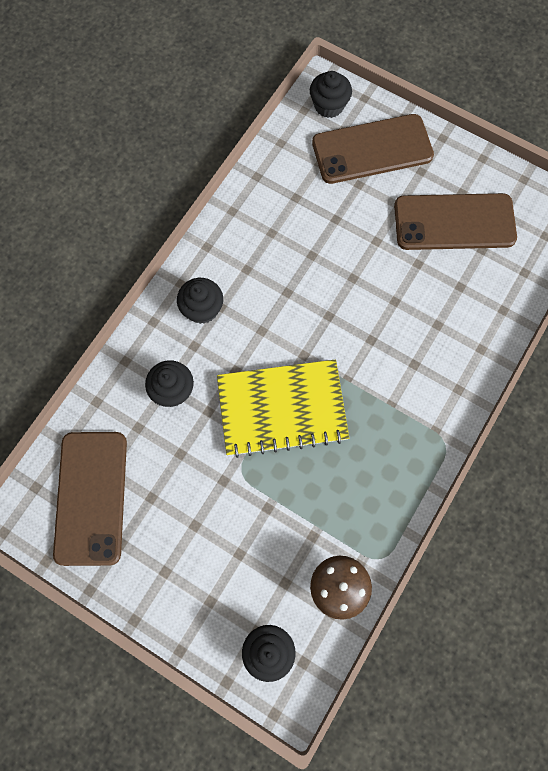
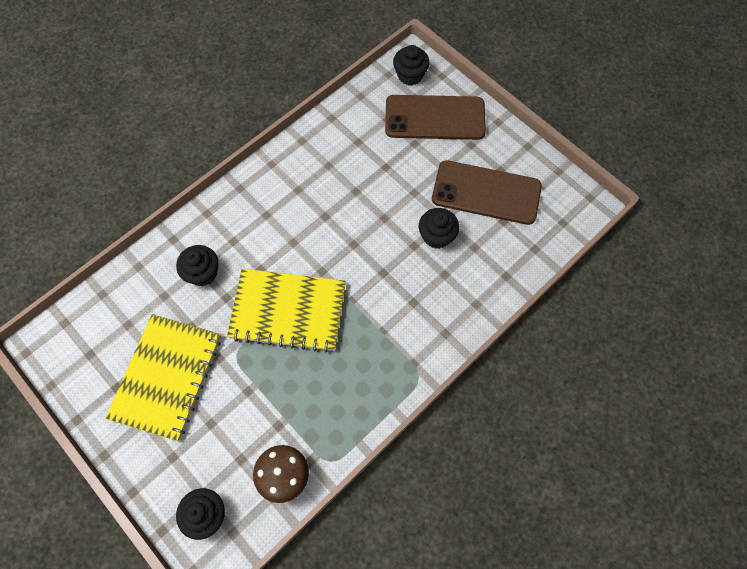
camera: 15 degrees right, 5 degrees down
(91, 497) = (105, 343): brown phone -> none
(174, 516) = (167, 377): none -> yellow notebook
(202, 309) = (250, 213): black cupcake -> black cupcake (436, 236)

